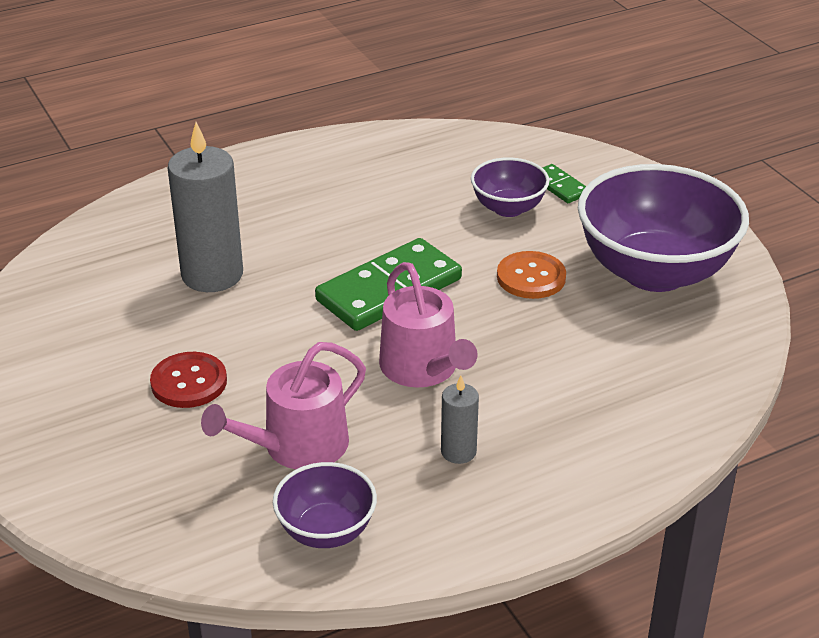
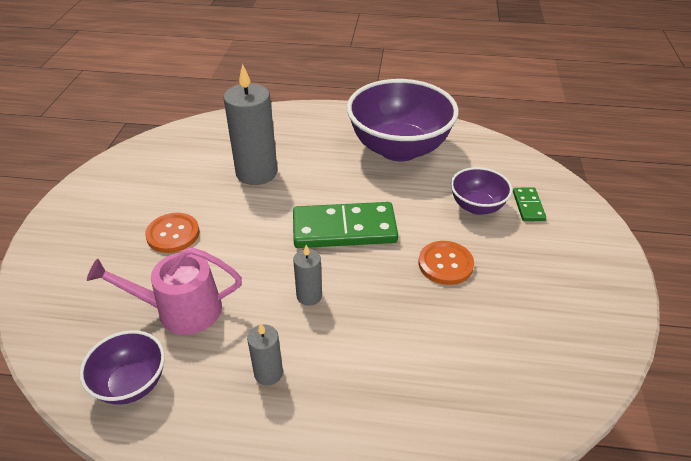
camera: 35 degrees right, 5 degrees up
(189, 382) = (173, 234): red button -> orange button
(423, 368) = (309, 296): pink watering can -> grey candle
(654, 272) = (543, 303): purple bowl -> purple bowl (399, 148)

